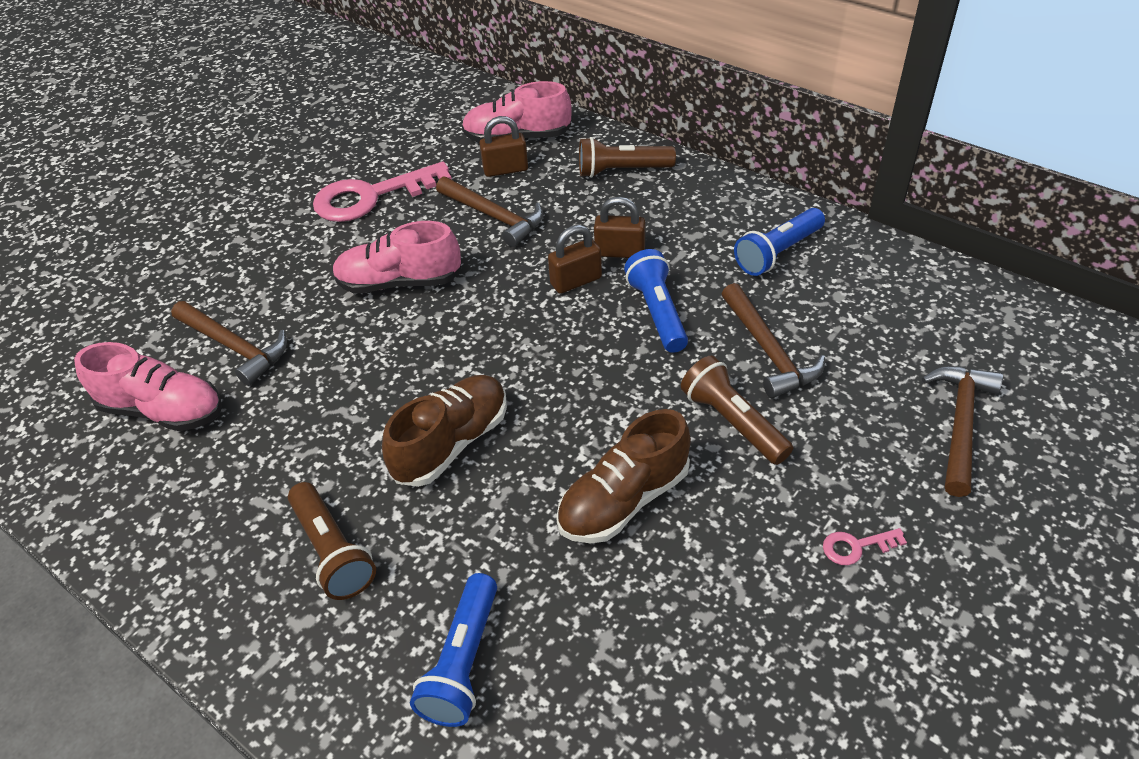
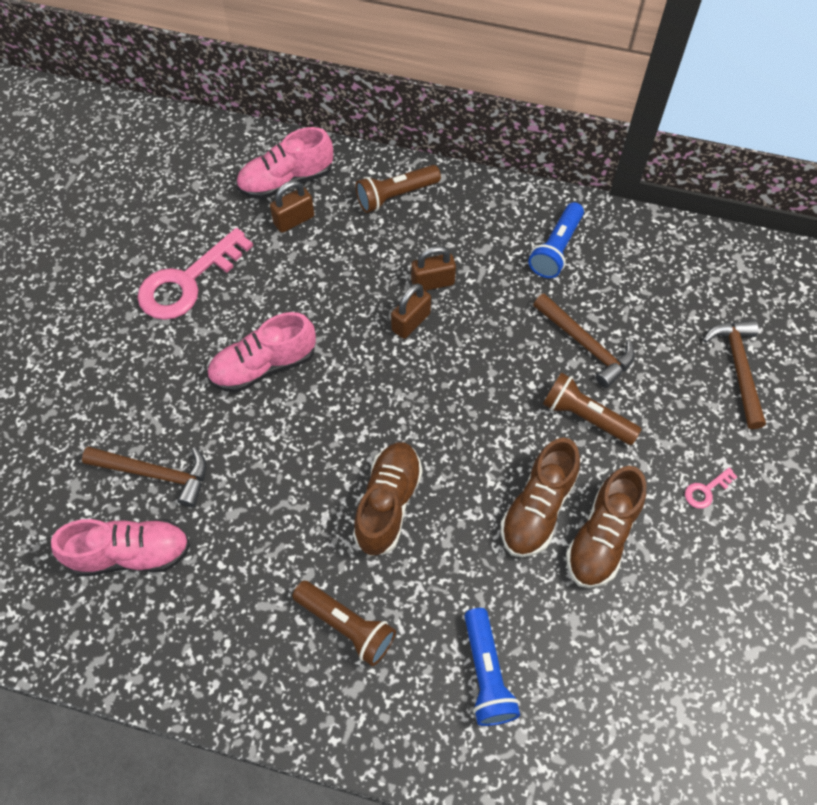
camera: 25 degrees left, 15 degrees up
(494, 216) = (310, 274): brown hammer -> none
(657, 312) = (489, 334): blue flashlight -> none
(689, 556) = (601, 537): none -> brown shoe

